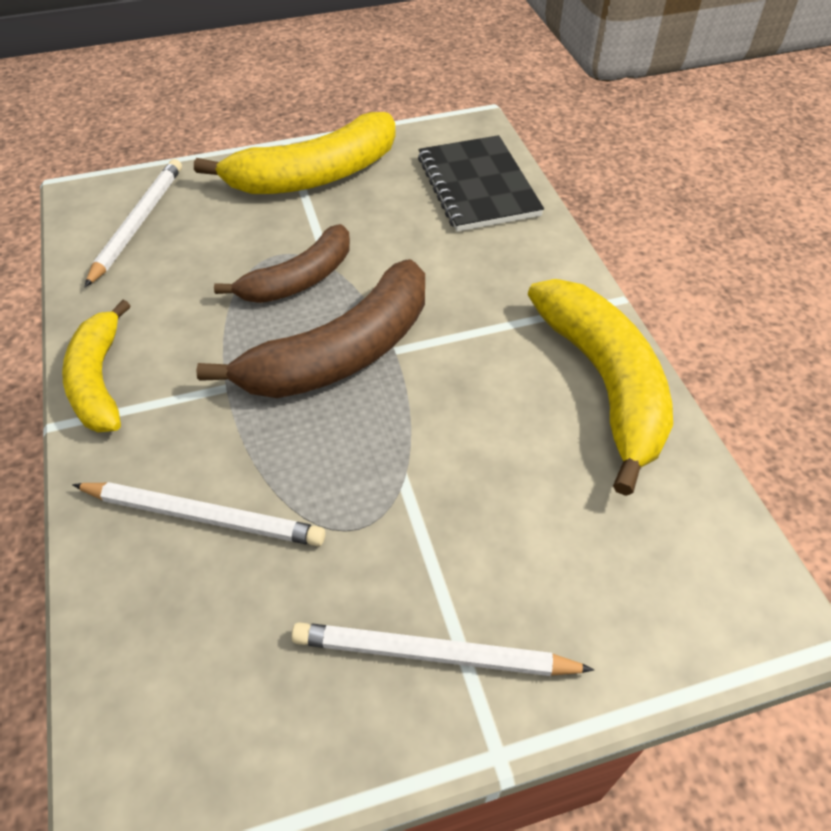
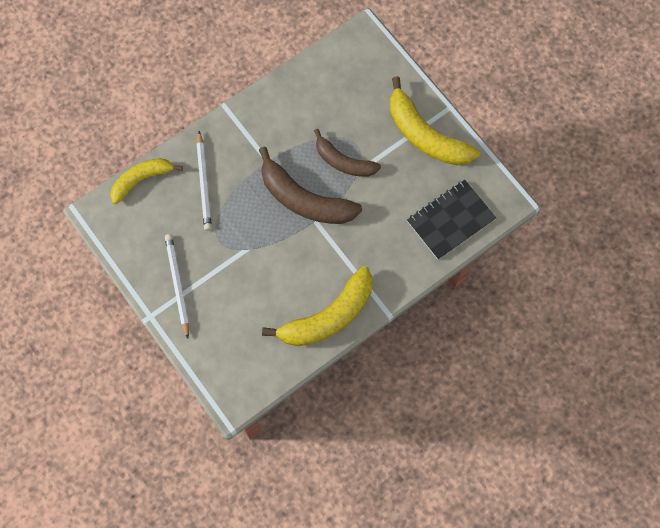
camera: 70 degrees right, 20 degrees up
(99, 380) = (252, 110): yellow banana -> yellow banana (142, 180)
(138, 223) = (353, 71): white pencil -> none

